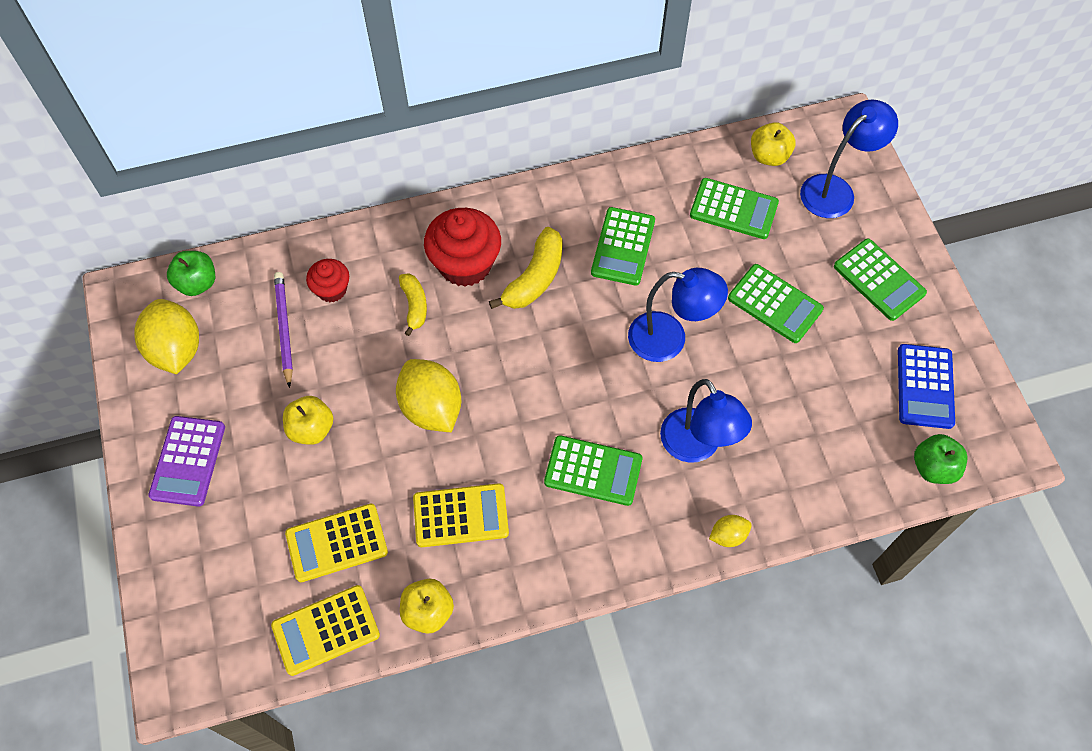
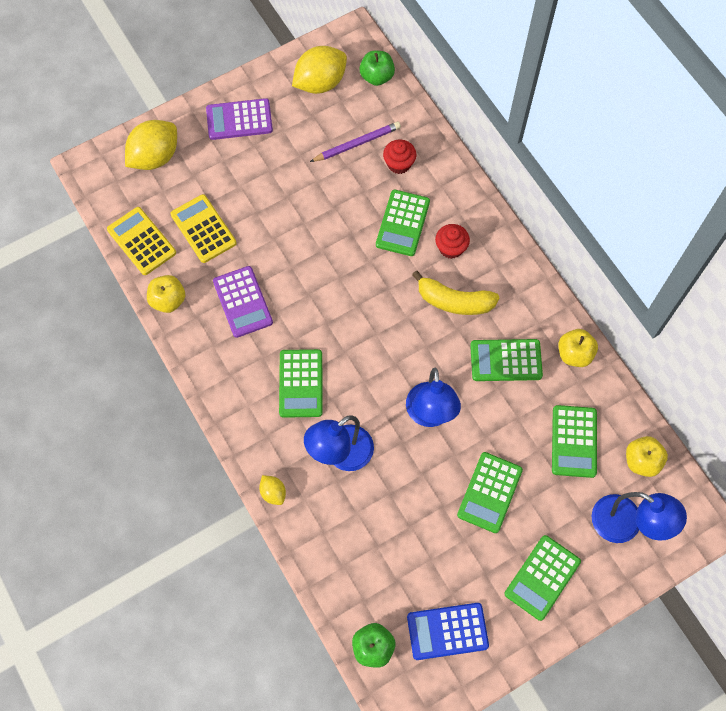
camera: 75 degrees right, 5 degrees up
(311, 429) = (283, 186): yellow apple -> yellow apple (574, 354)
(414, 306) = (402, 223): yellow banana -> green calculator
(431, 408) = (321, 259): yellow lemon -> yellow lemon (155, 157)
(461, 516) = (242, 302): yellow calculator -> purple calculator
(465, 264) = (451, 248): red cupcake -> red cupcake, size x0.56

